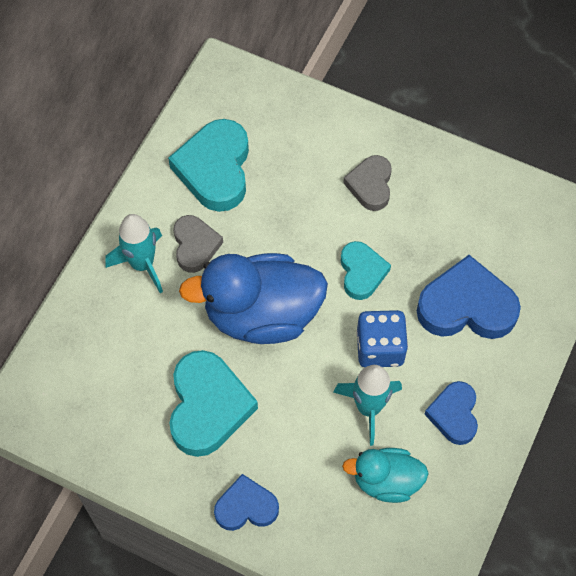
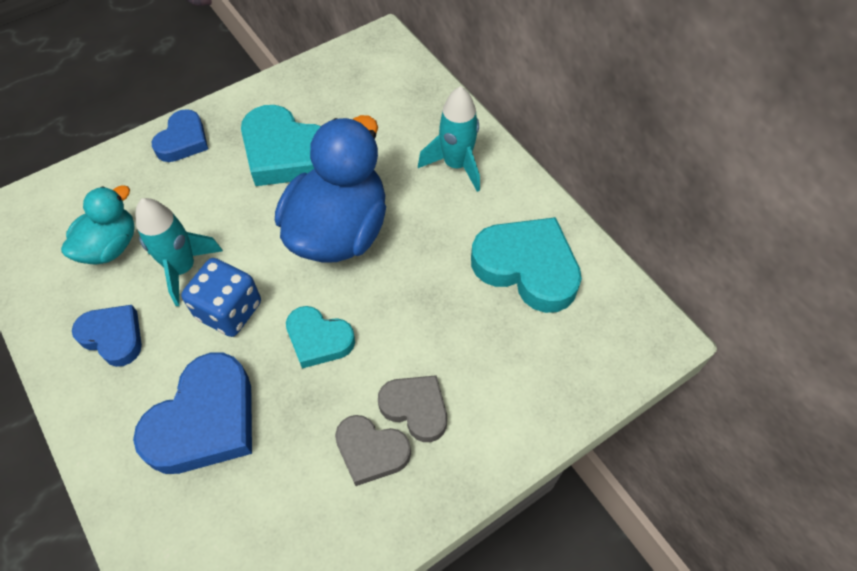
camera: 120 degrees right, 5 degrees down
(195, 246) = (448, 212): grey heart -> grey heart (371, 451)

